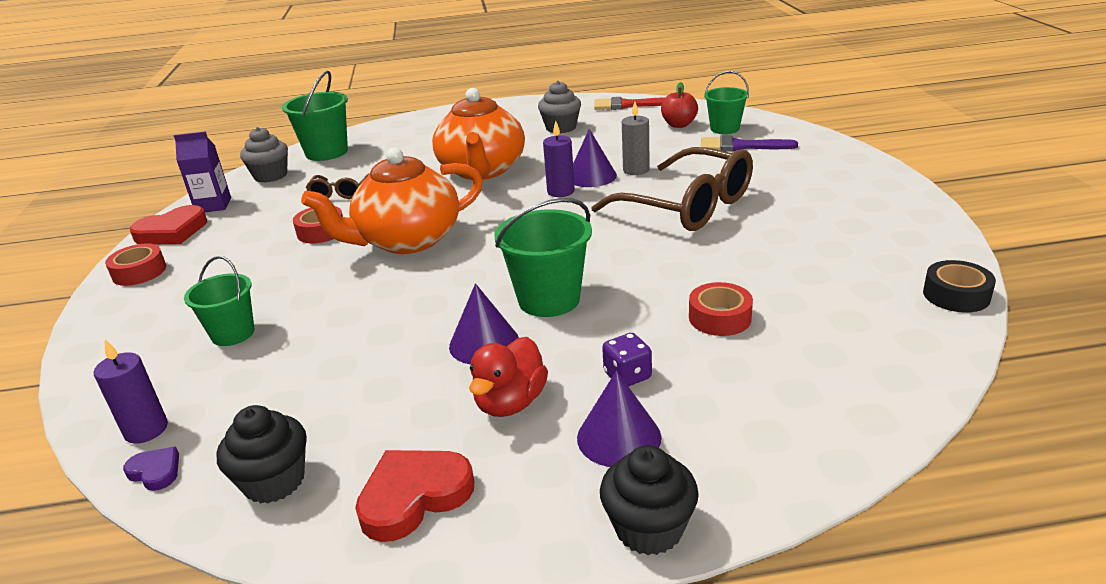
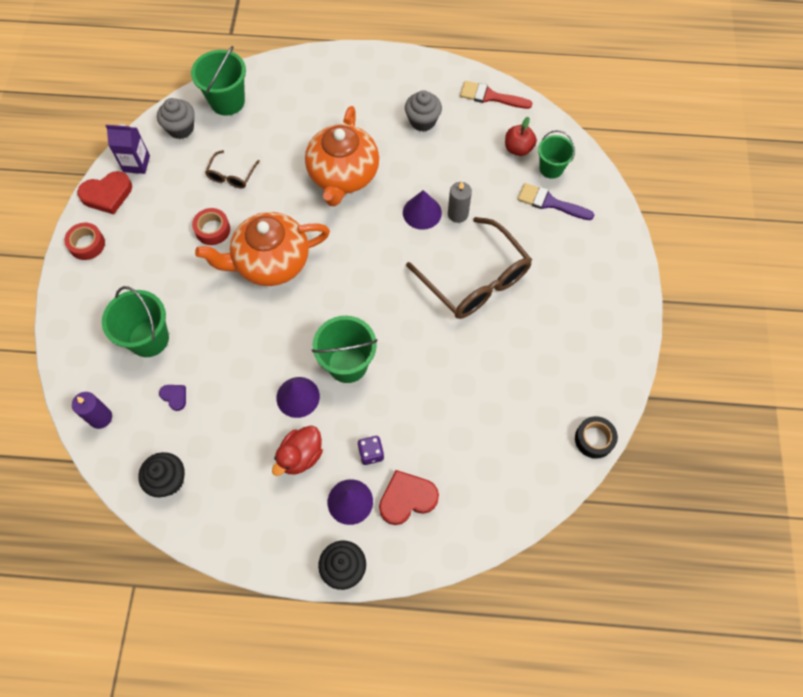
camera: 10 degrees right, 35 degrees up
(155, 471) = (107, 454): purple heart -> purple heart (174, 397)
(233, 333) = (149, 339): green bucket -> green bucket, size x1.51
(414, 496) = (237, 513): red heart -> red heart (407, 498)
(561, 191) = (393, 228): purple candle -> none
(719, 318) = (444, 416): red tape -> none

